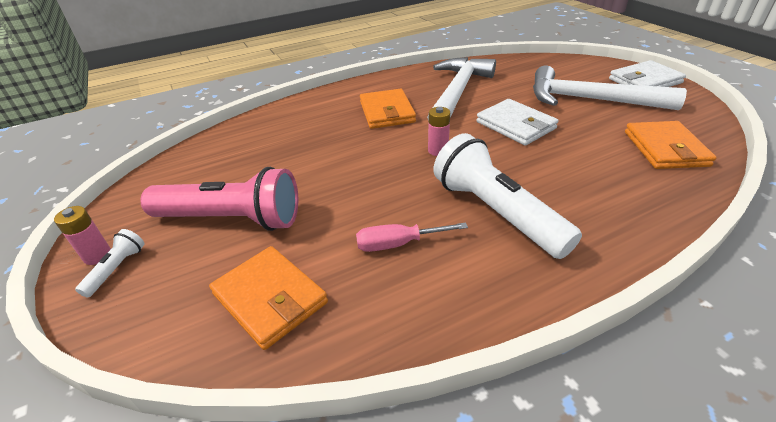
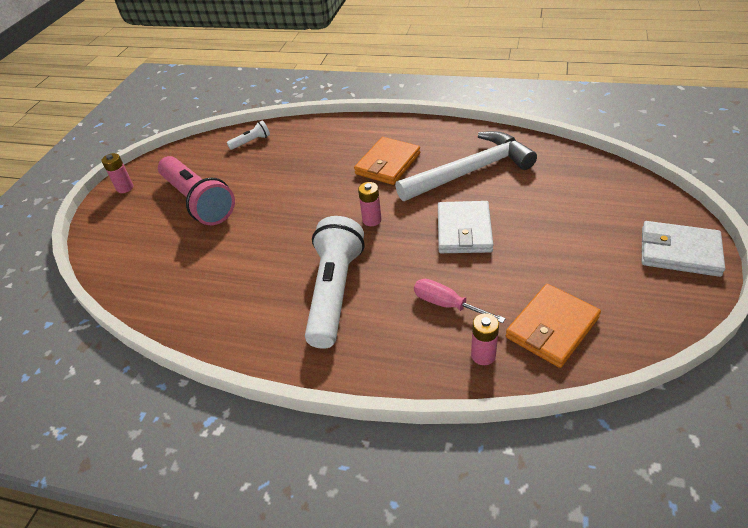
camera: 45 degrees right, 5 degrees up
(116, 269) = (124, 201): white flashlight -> white flashlight (251, 142)
(270, 298) = (159, 263): orange wallet -> none
(398, 244) = (252, 274): pink screwdriver -> pink screwdriver (447, 304)
(590, 100) = (576, 242): white hammer -> none
(664, 187) = (483, 355): none -> pink battery

